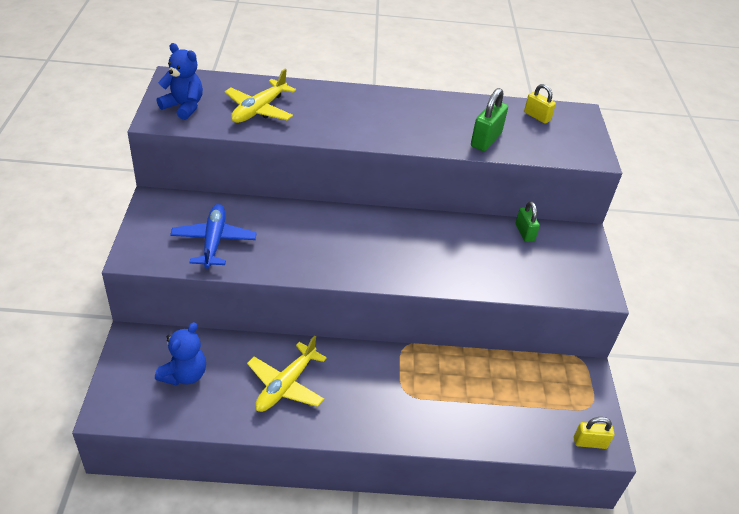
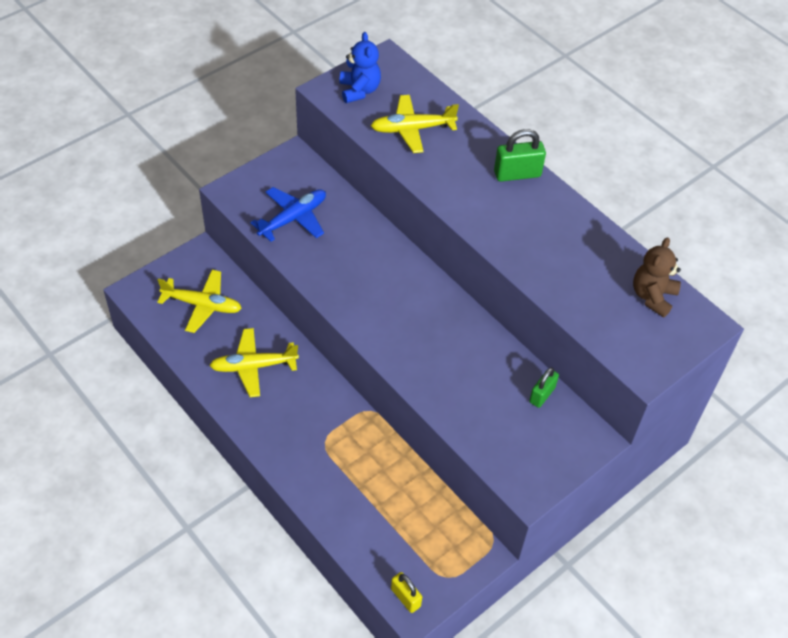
camera: 50 degrees right, 10 degrees up
(184, 375) = (202, 305): blue teddy bear -> yellow plane
(486, 140) = (565, 283): green padlock -> green padlock (517, 174)
(537, 116) = (652, 296): yellow padlock -> brown teddy bear

